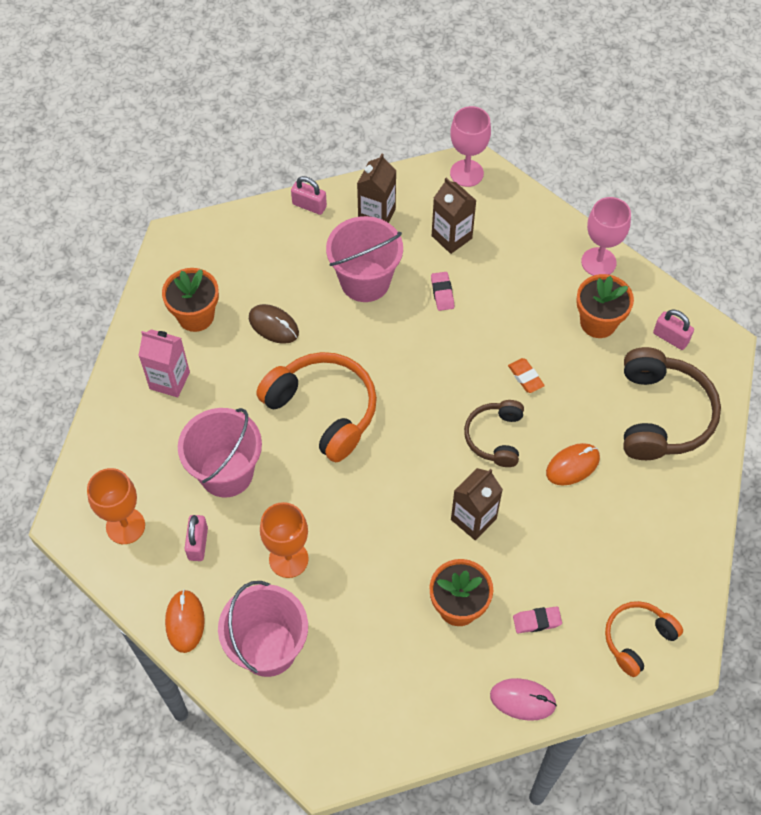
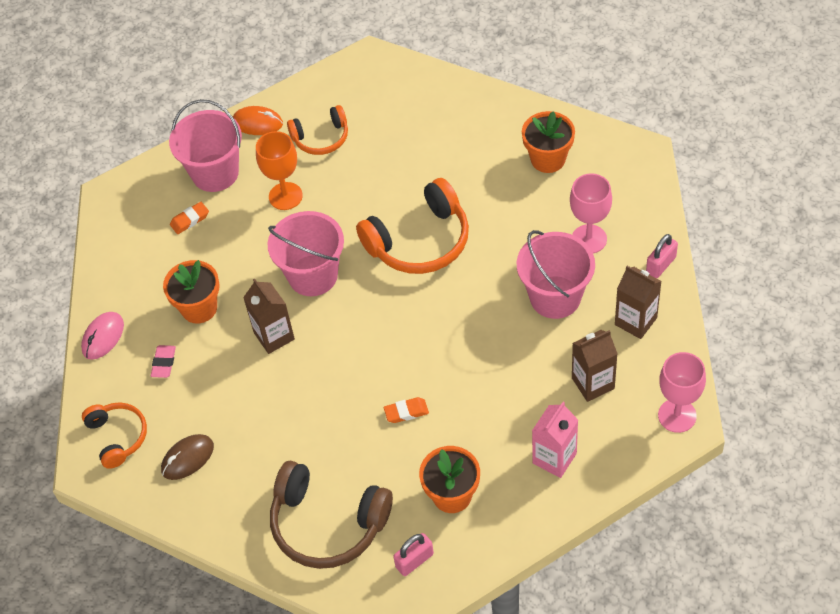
camera: 110 degrees right, 5 degrees down
(125, 526) = (353, 93): orange goblet -> none
(169, 380) = (484, 134): pink carton -> pink carton (554, 458)
(198, 543) = (321, 138): pink padlock -> orange headphones
(226, 473) = (379, 163): pink bucket -> pink bucket (313, 275)
(273, 326) = (521, 216): brown mouse -> brown mouse (187, 458)
(342, 656) = (190, 220): none -> orange eraser
(442, 293) = (524, 360): pink eraser -> none
(495, 437) = (349, 371): brown headphones -> none
(572, 465) = (299, 429): orange mouse -> none
(598, 262) = (528, 516): pink goblet -> pink goblet (589, 239)

